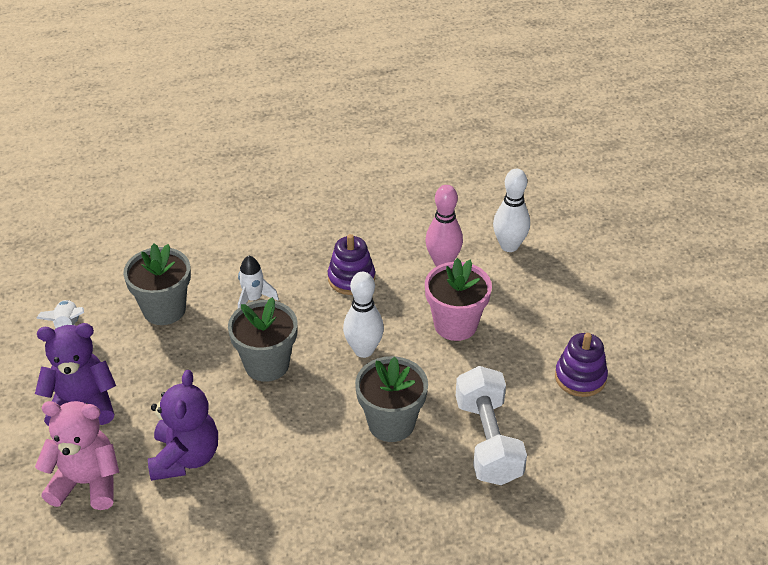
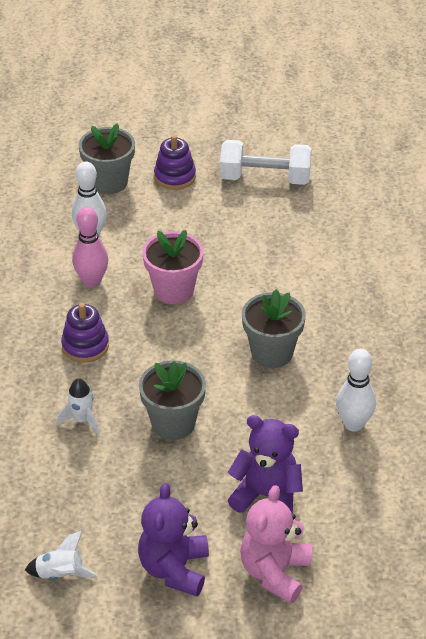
camera: 75 degrees left, 0 degrees up
(164, 309) = (67, 491): grey flower pot -> grey flower pot (109, 182)
(363, 350) = (181, 354): white bowling pin -> white bowling pin (353, 424)
(488, 441) = (309, 300): white dumbbell -> white dumbbell (265, 178)
(580, 377) = (261, 233): purple stacking toy -> purple stacking toy (175, 177)

